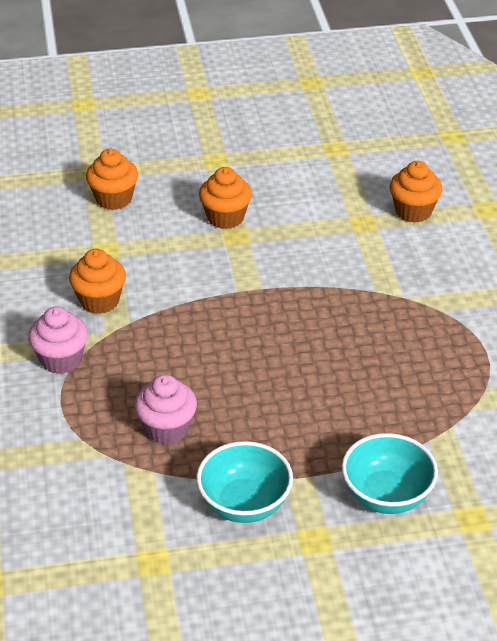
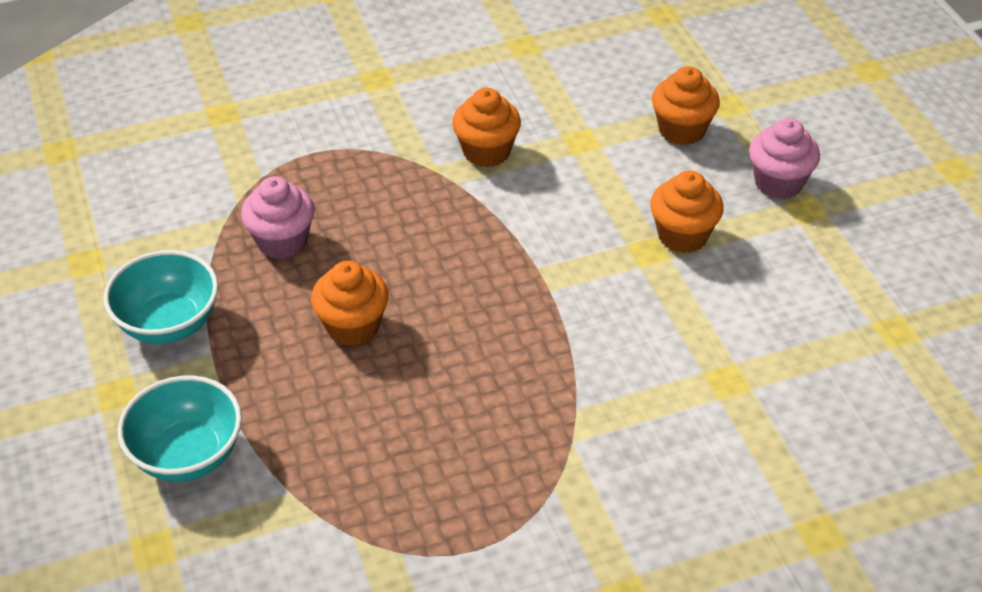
camera: 80 degrees right, 5 degrees up
(61, 360) = (380, 140): pink cupcake -> pink cupcake (778, 182)
(413, 211) = (776, 437): orange cupcake -> orange cupcake (353, 326)

